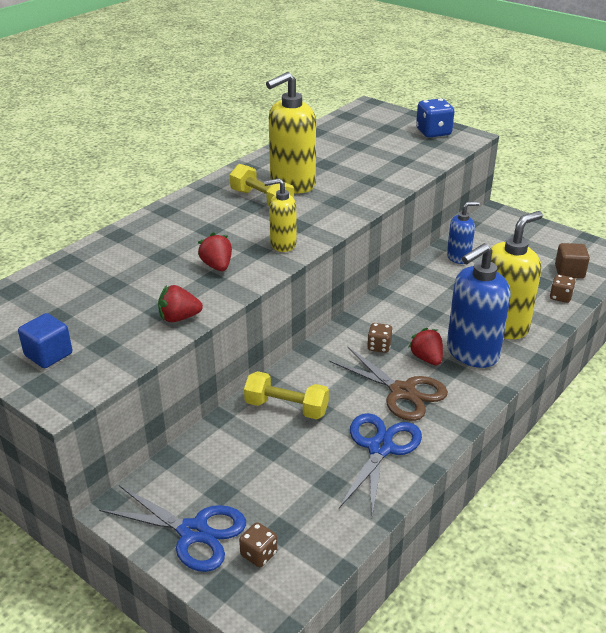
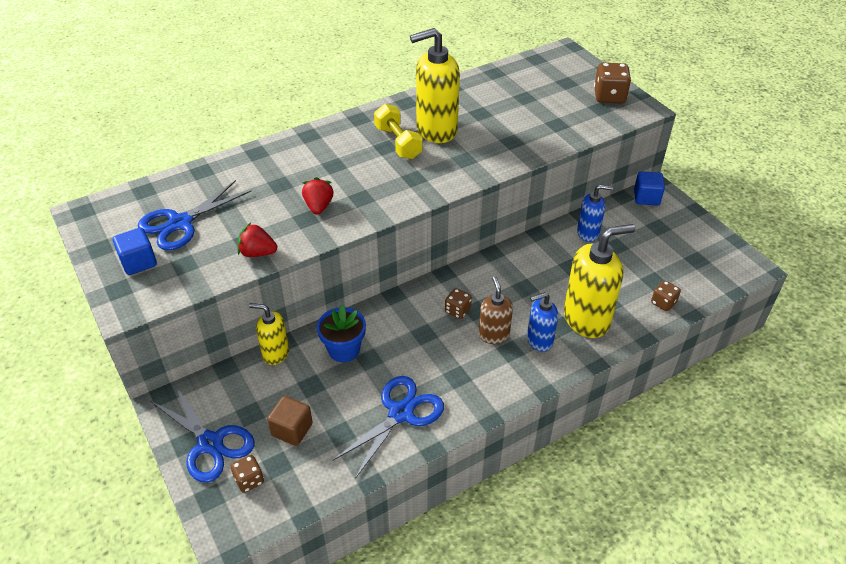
camera: 20 degrees right, 10 degrees up
(74, 310) = (180, 223): none -> blue scissors
(283, 244) = (388, 197): yellow soap dispenser -> yellow soap dispenser (275, 353)
(286, 408) = (344, 350): yellow dumbbell -> blue flower pot
(402, 392) = (452, 363): brown scissors -> none
(426, 358) = (493, 335): red strawberry -> brown soap dispenser
(433, 132) = (609, 96): blue dice -> brown dice
(472, 353) = (539, 340): blue soap dispenser -> blue soap dispenser, size x0.57
(491, 220) = (646, 198): none -> blue cube
(569, 272) = (690, 276): brown cube -> brown cube (292, 430)

